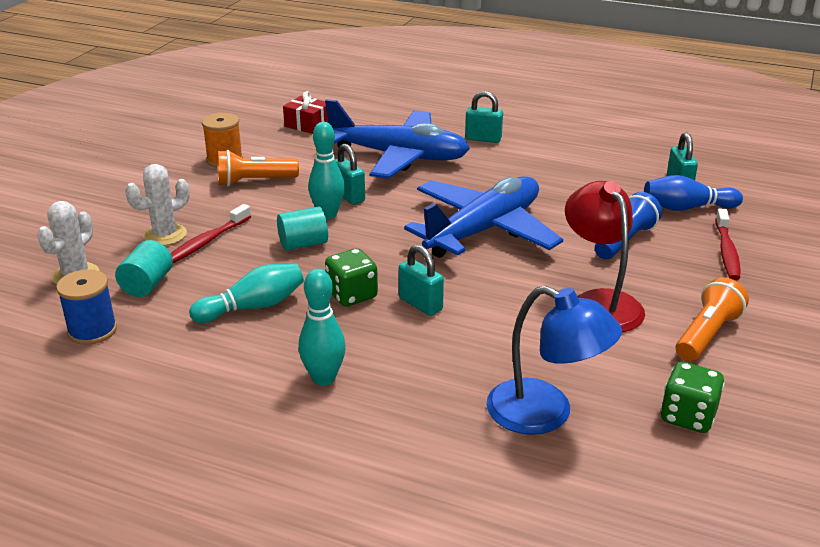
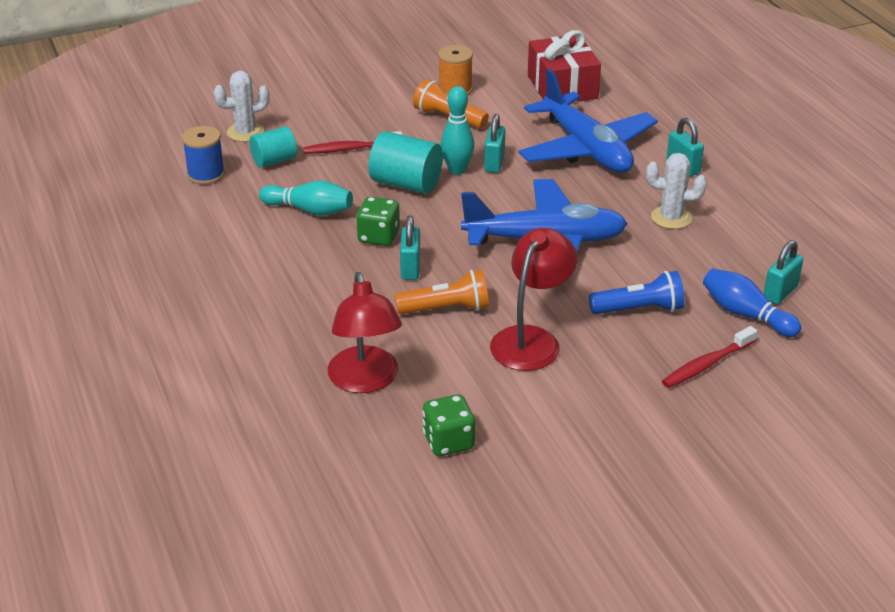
camera: 45 degrees right, 5 degrees up
(165, 235) = (333, 130): white cactus -> white cactus (671, 218)
(303, 244) = (406, 183): turquoise cylinder -> turquoise cylinder, size x1.52
(308, 125) = (562, 87): red gift -> red gift, size x1.73
(324, 378) = (279, 278): turquoise bowling pin -> none
(545, 414) = (365, 381): blue lamp -> red lamp
(706, 335) = (565, 407): orange flashlight -> orange flashlight (446, 309)

